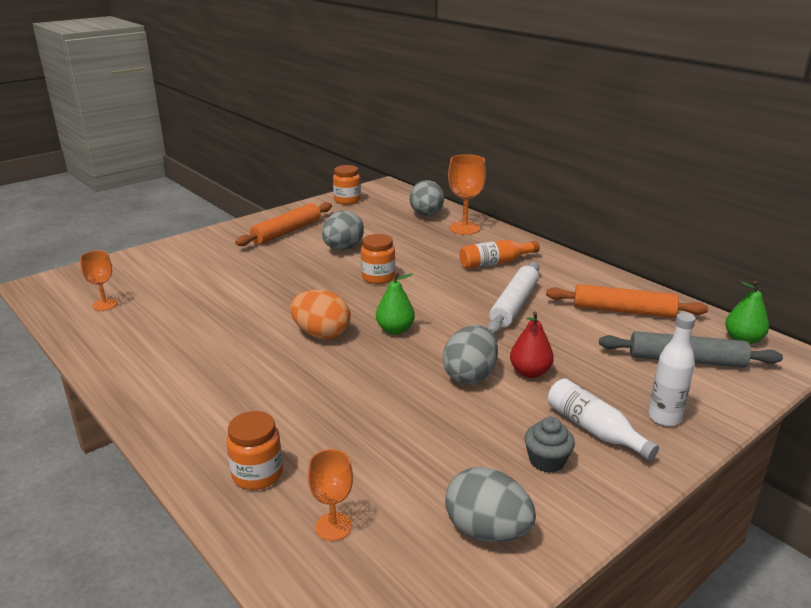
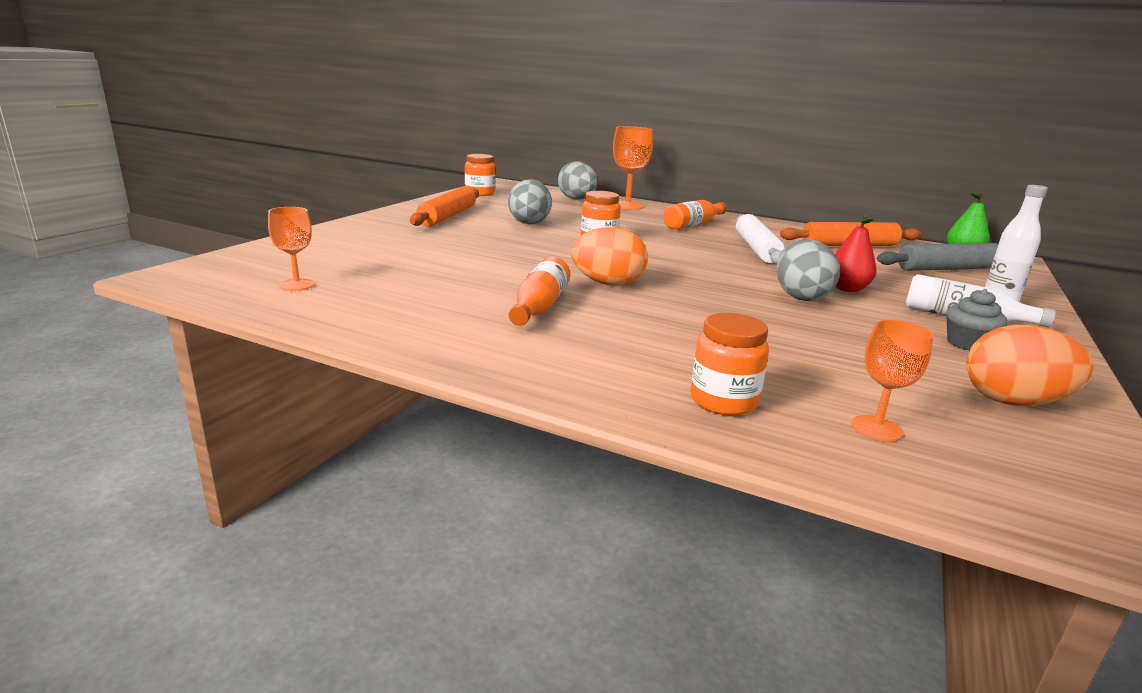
camera: 25 degrees left, 5 degrees down
(240, 353) = (539, 307): none -> orange bottle
(395, 330) = (677, 274): green pear -> none
(487, 531) = (1013, 401): grey egg -> orange egg

